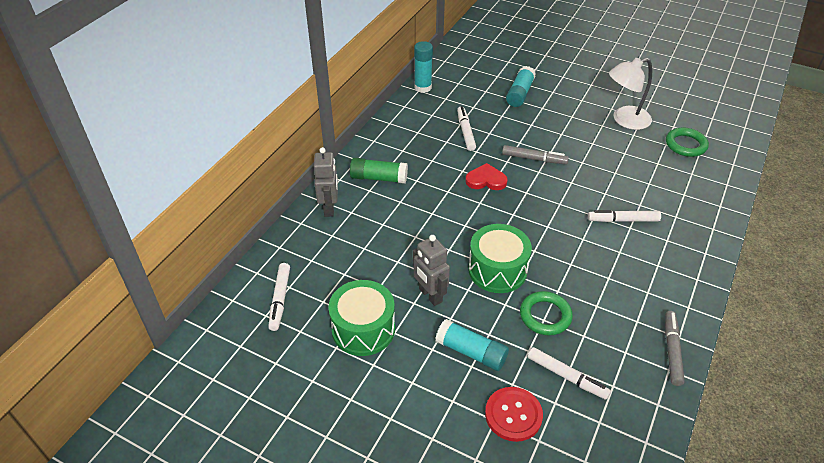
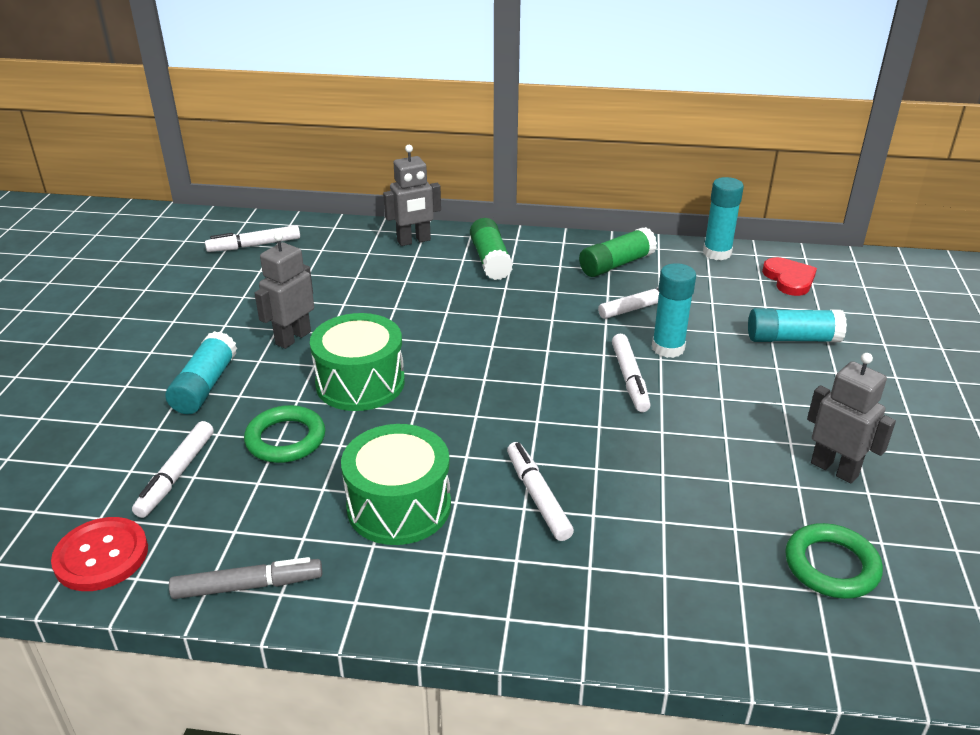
camera: 70 degrees right, 10 degrees down
(363, 329) = (224, 303): green drum -> green drum (399, 506)
(414, 128) = (616, 264): none -> green glue stick
(486, 180) = (545, 342): red heart -> red heart (789, 279)
(511, 136) = (668, 348): none -> turquoise glue stick
(513, 415) = (107, 436): red button -> red button (101, 556)
(534, 159) = (629, 379): grey marker -> white marker
(624, 120) = (834, 469): white lamp -> grey robot

